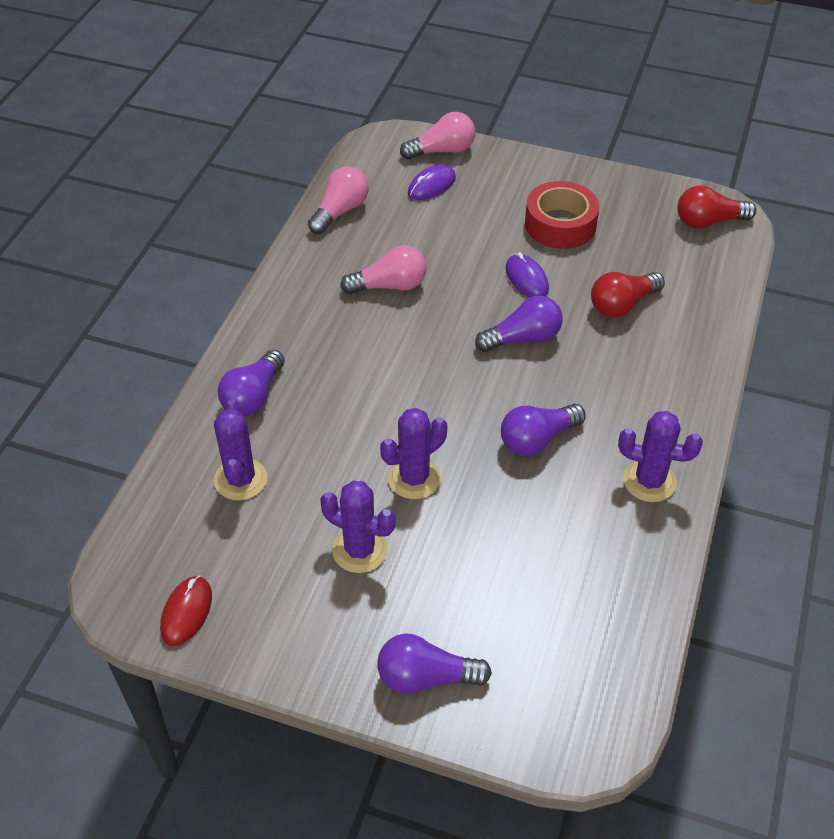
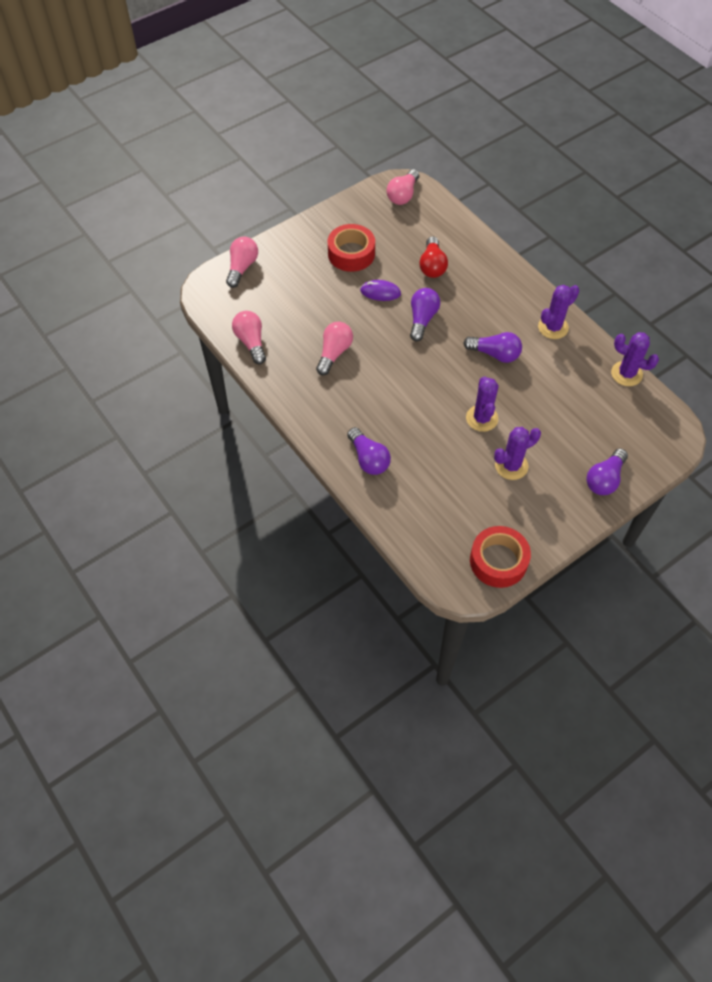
camera: 55 degrees left, 10 degrees up
(186, 612) = (498, 561): red mouse -> red tape
(240, 479) = (425, 494): purple cactus -> purple cactus (626, 374)
(431, 185) = (268, 289): purple mouse -> none
(537, 439) = (495, 354): purple light bulb -> purple light bulb turned 75 degrees counterclockwise
(708, 222) = (403, 195): red light bulb -> pink light bulb

